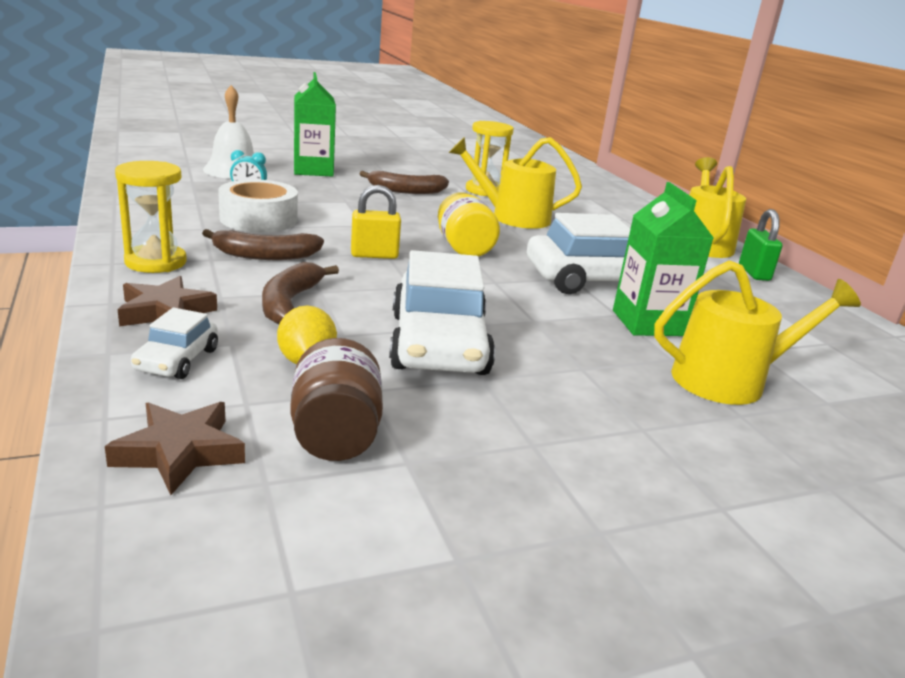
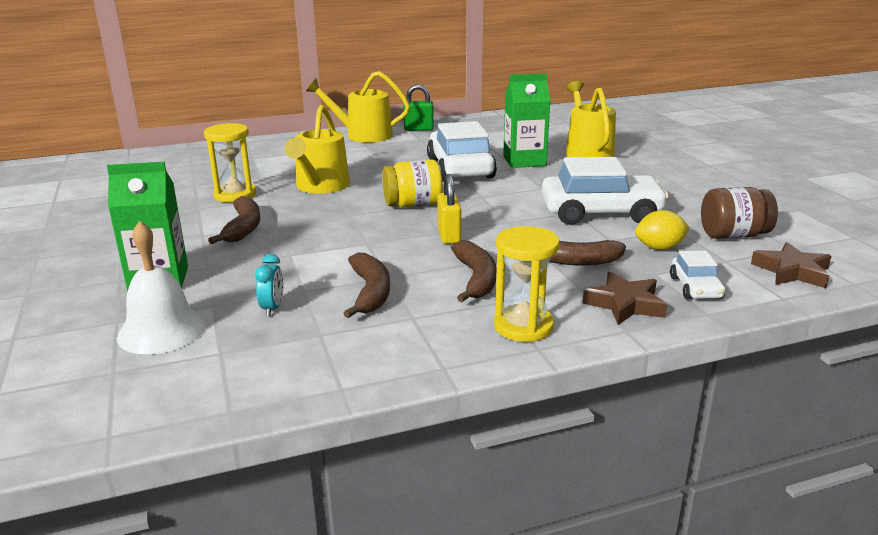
camera: 85 degrees left, 0 degrees up
(177, 360) = (695, 288): white car -> white car turned 75 degrees clockwise
(259, 219) = (370, 292): white tape -> brown banana

